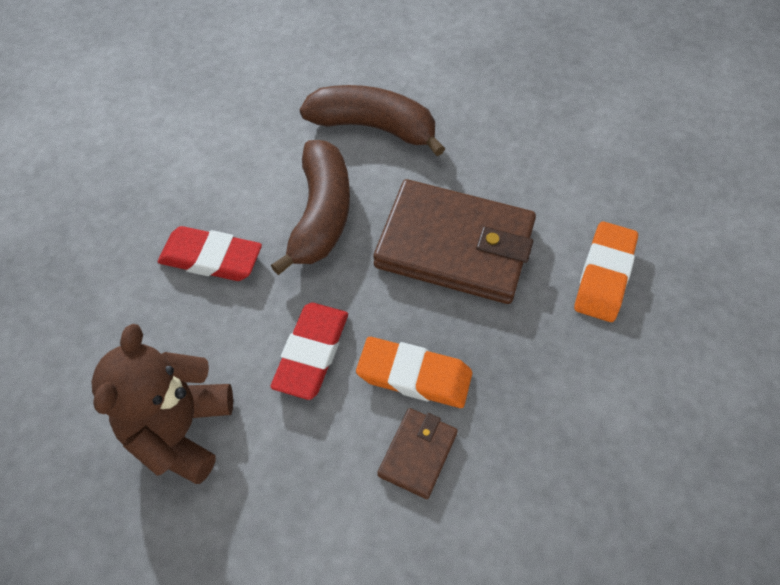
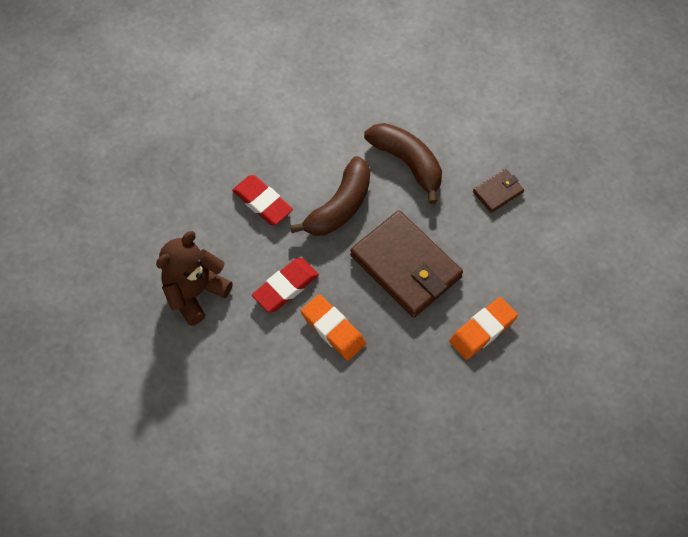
camera: 30 degrees right, 5 degrees up
(418, 454) = (308, 371): brown wallet -> brown wallet (497, 192)

